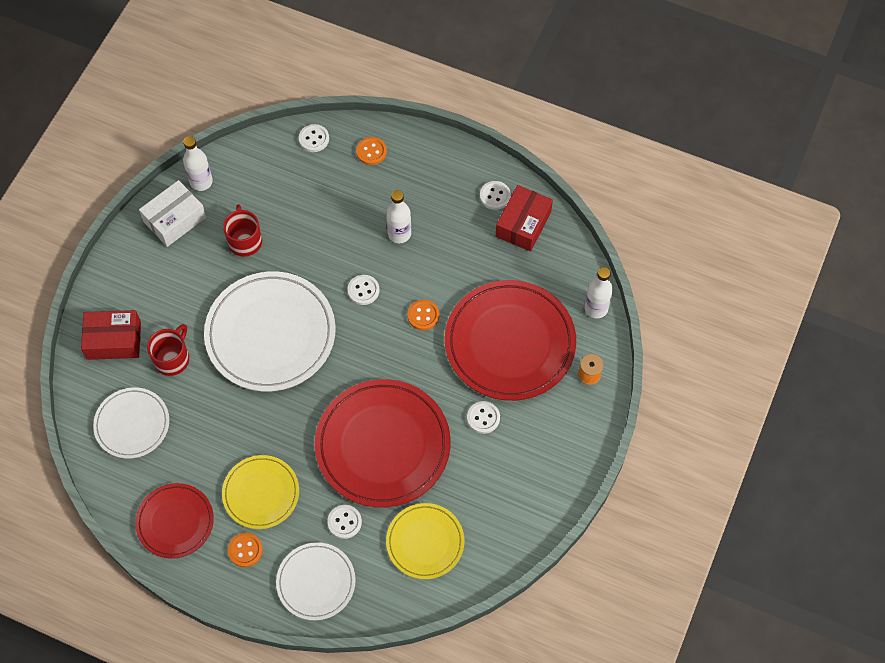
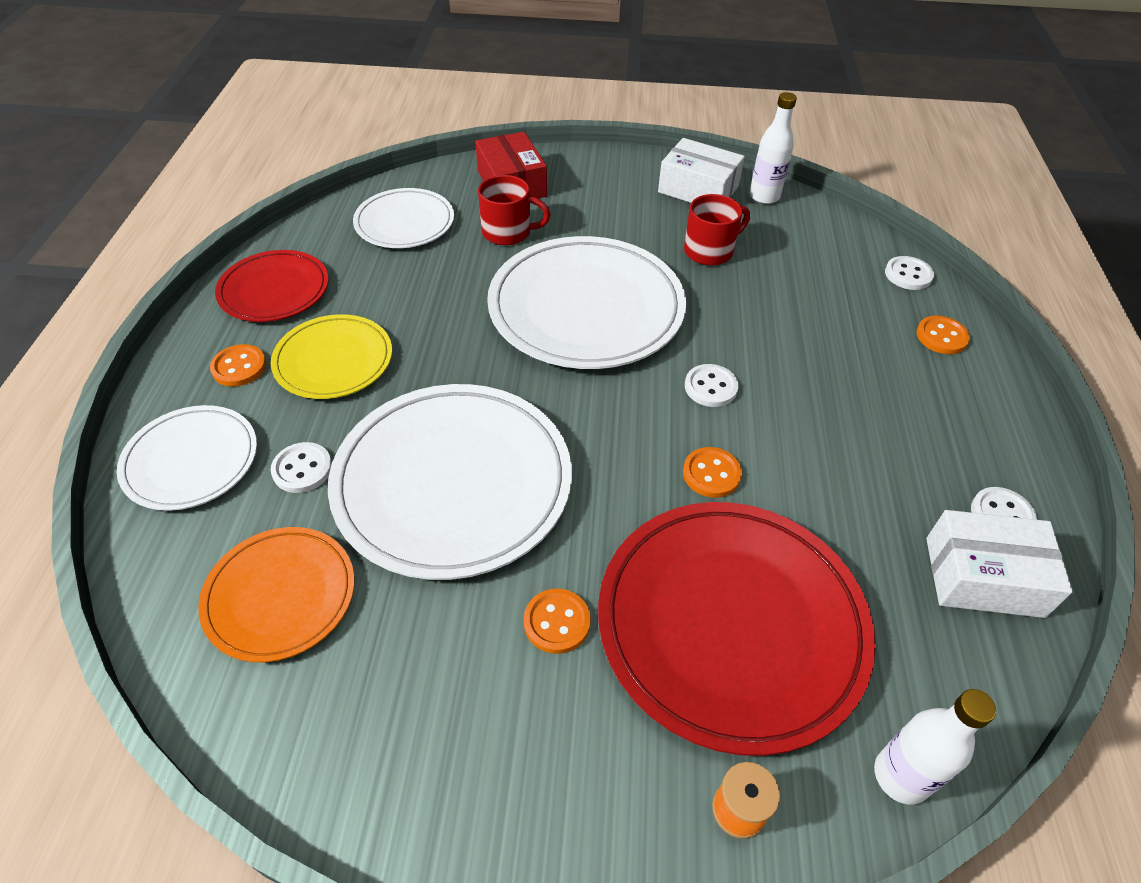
camera: 70 degrees right, 15 degrees down
(383, 445) = (453, 483): red plate -> white plate
(399, 234) = (834, 404): white bottle -> none
(425, 542) = (280, 596): yellow plate -> orange plate
(483, 418) = (557, 622): white button -> orange button
(523, 224) = (983, 576): red box -> white box

